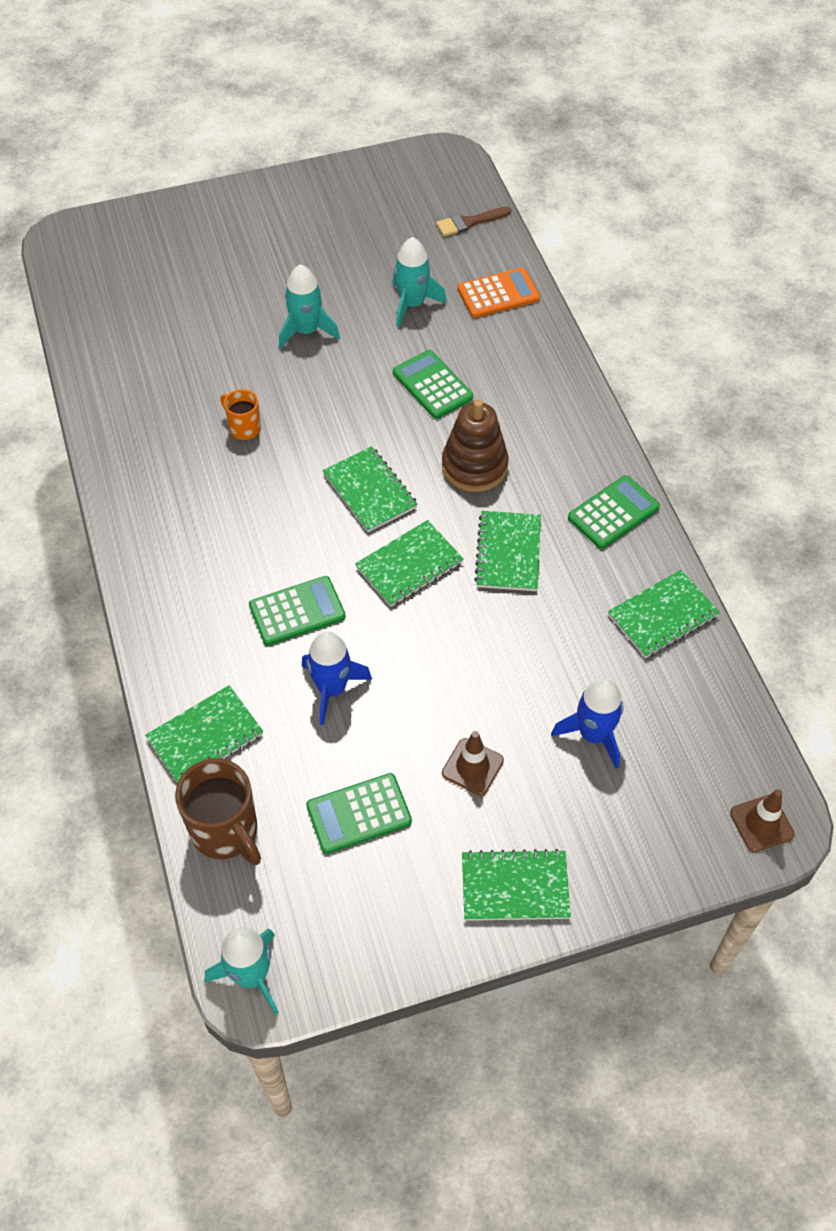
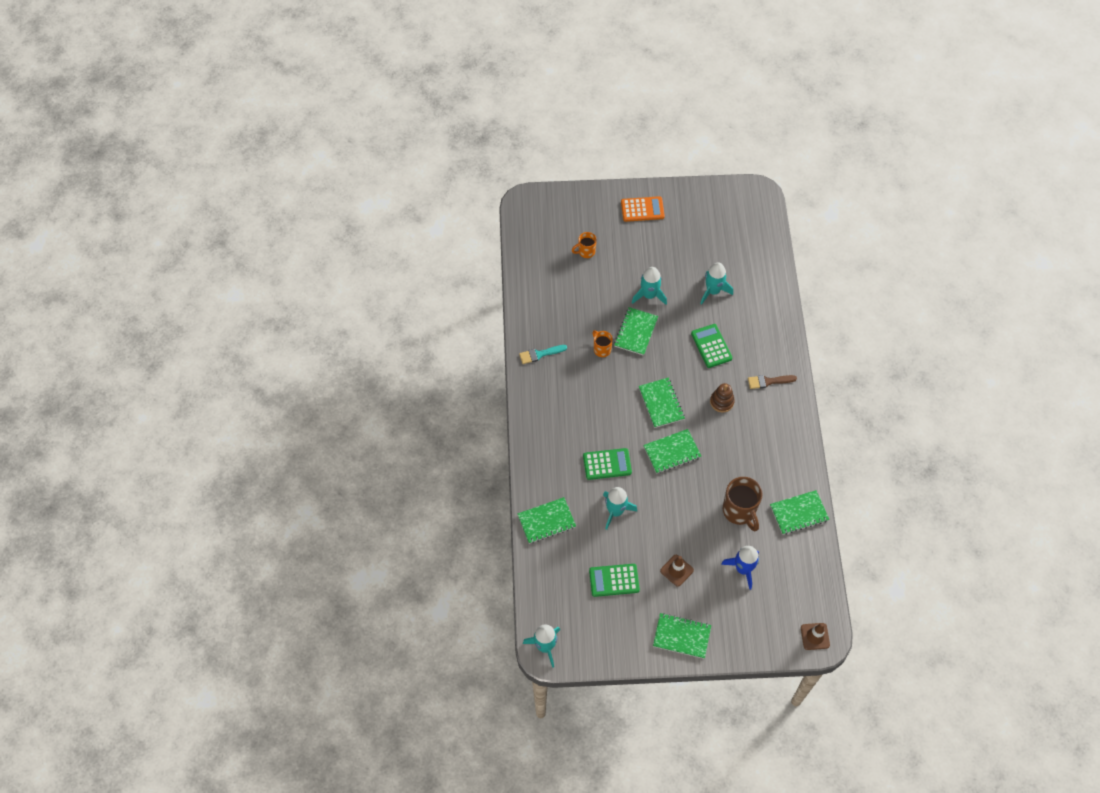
camera: 15 degrees right, 5 degrees up
(135, 458) = (540, 354): none -> turquoise brush
(183, 288) = (586, 252): none -> orange mug
(226, 832) = (547, 573): brown mug -> brown mug (739, 511)
(331, 688) = (615, 511): blue rocket -> turquoise rocket
(469, 222) = (760, 243): brown brush -> brown brush (768, 381)
(474, 466) = (721, 402): brown stacking toy -> brown stacking toy, size x0.65
(498, 294) = (764, 295): orange calculator -> orange calculator (642, 209)
(508, 553) = (726, 457): green notebook -> green notebook (636, 332)
(613, 512) = (790, 447): green calculator -> none

